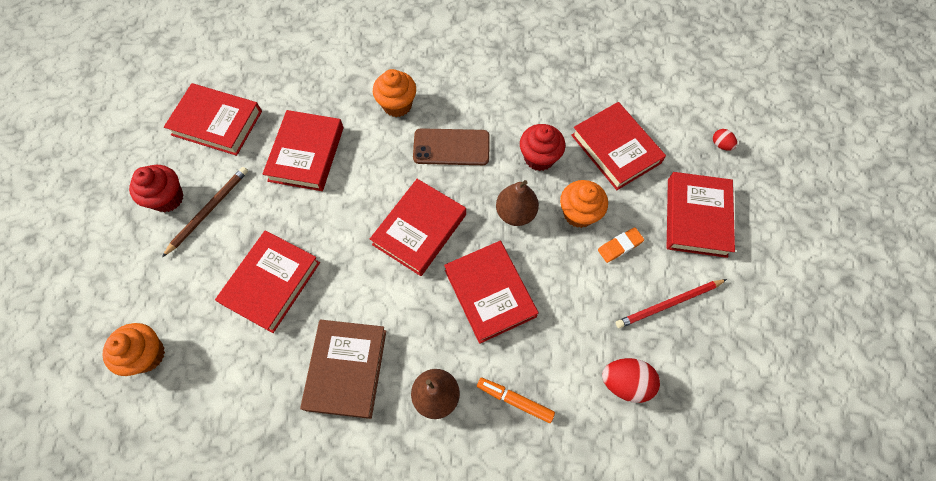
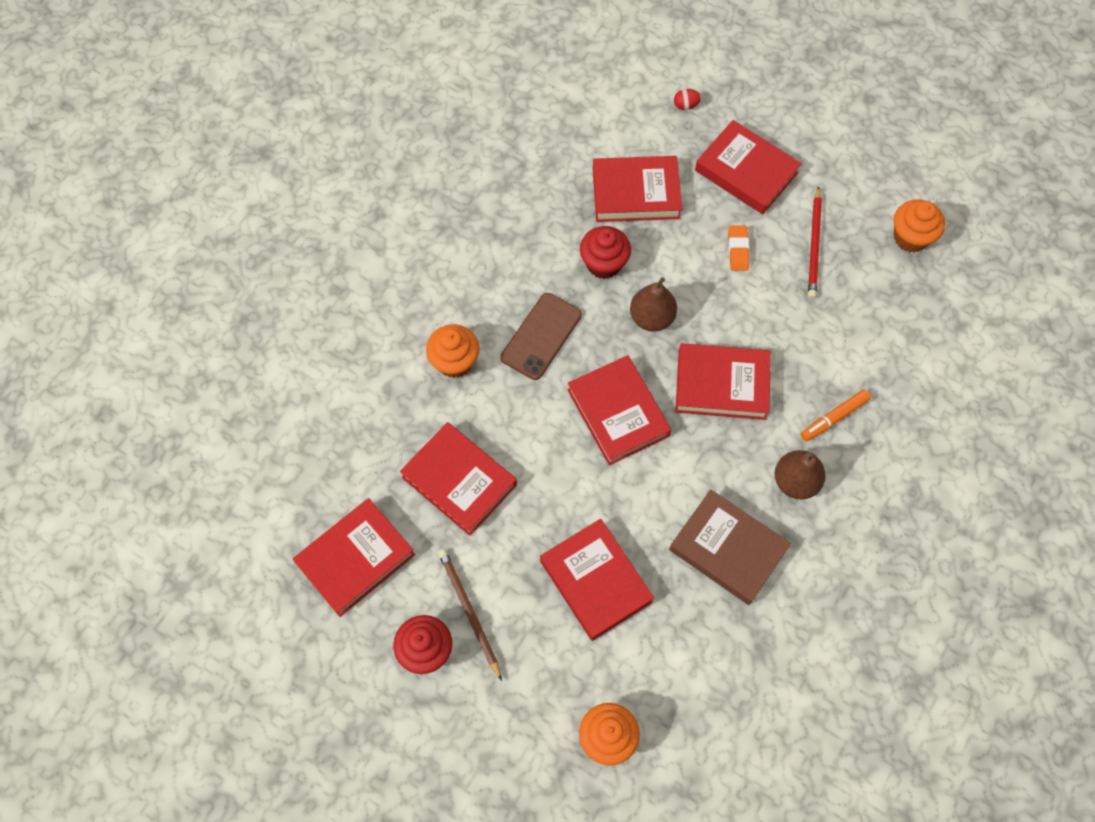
camera: 60 degrees left, 0 degrees up
(579, 213) = (685, 264): orange cupcake -> orange cupcake (910, 237)
(625, 382) = (864, 321): red egg -> none

